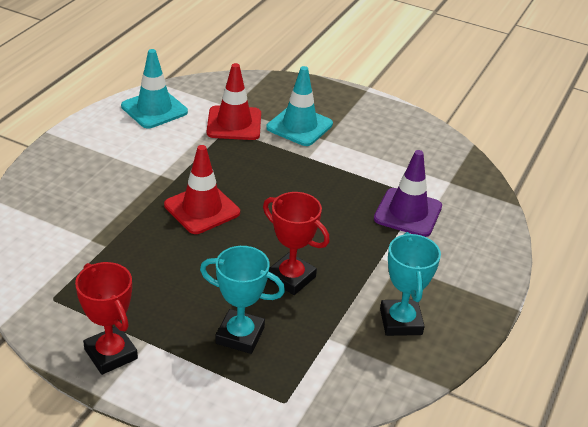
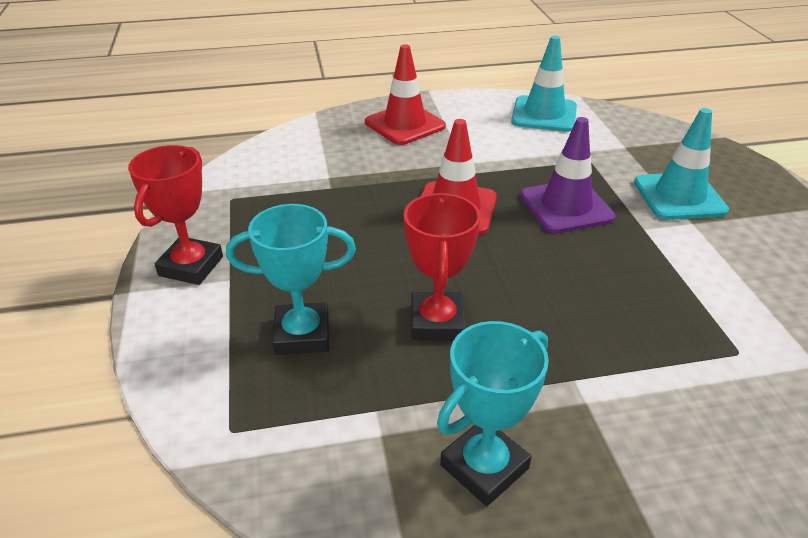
camera: 55 degrees right, 0 degrees up
(234, 123) = (605, 160): red traffic cone -> red traffic cone (405, 124)
(240, 335) = (302, 334): turquoise trophy -> turquoise trophy turned 75 degrees counterclockwise
(408, 213) = (691, 357): purple traffic cone -> purple traffic cone (566, 207)

